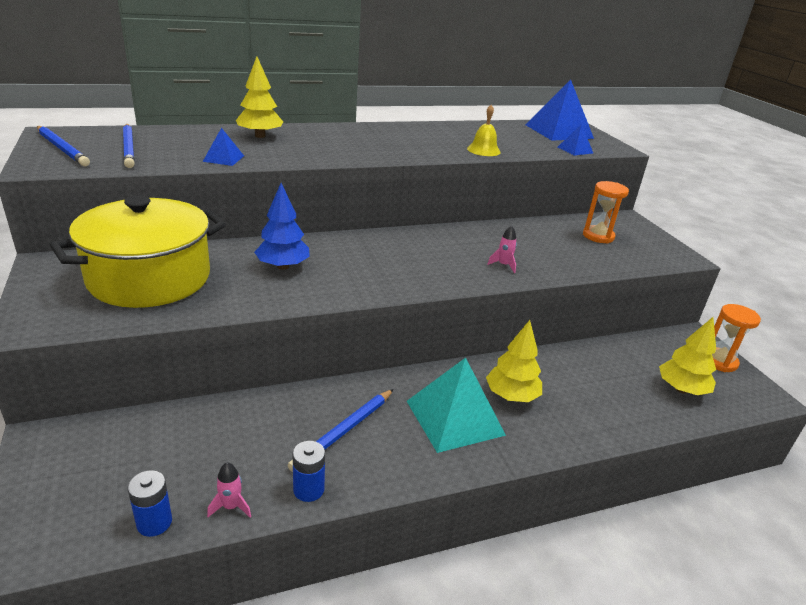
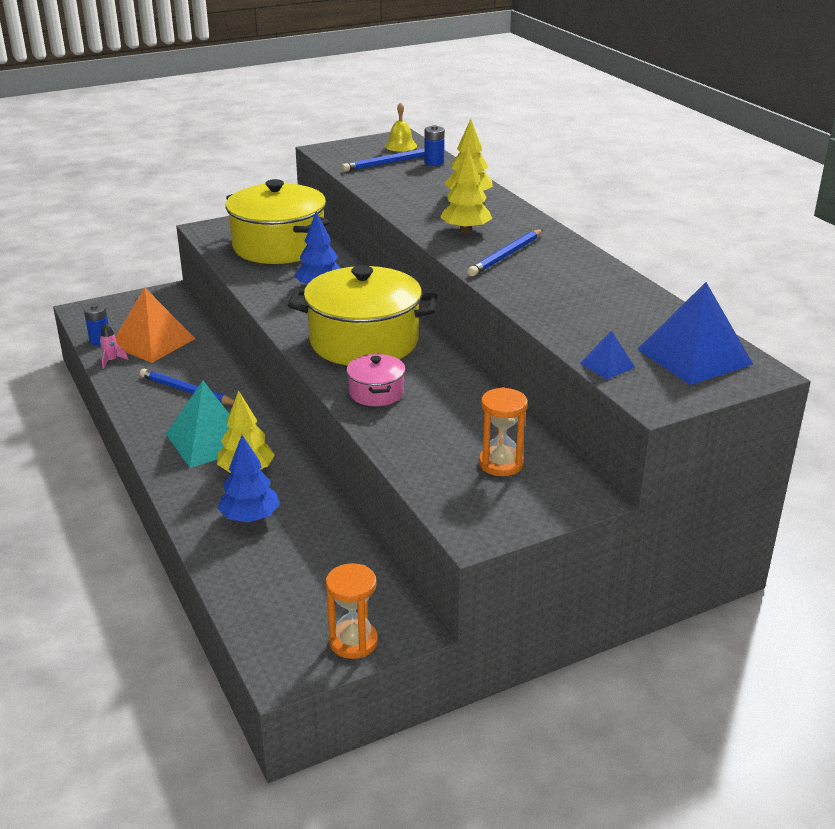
camera: 85 degrees right, 0 degrees up
(62, 148) = (369, 147): blue pencil -> blue pencil (506, 255)
(196, 460) = (152, 342): none -> orange pyramid
(223, 158) = (392, 194): blue pyramid -> none
(308, 489) = (126, 385): blue battery -> blue battery (434, 162)
(411, 259) = (364, 342): none -> yellow pot
(483, 150) = (537, 303): yellow bell -> yellow bell (400, 146)
(503, 265) = (376, 393): pink rocket -> pink pot
(585, 399) = (250, 518): none -> blue tree
(681, 389) = (282, 594): yellow tree -> yellow tree (465, 230)

